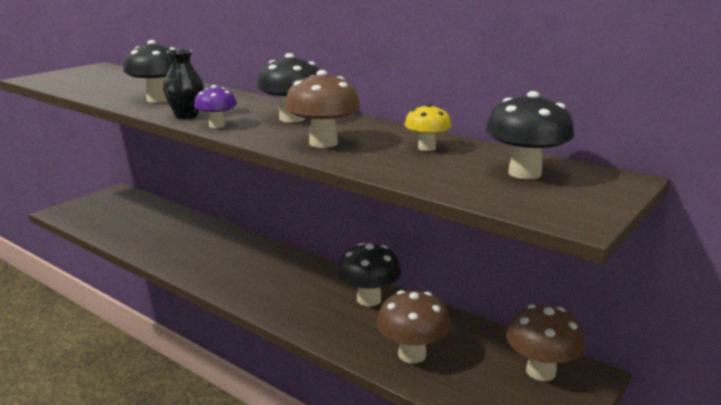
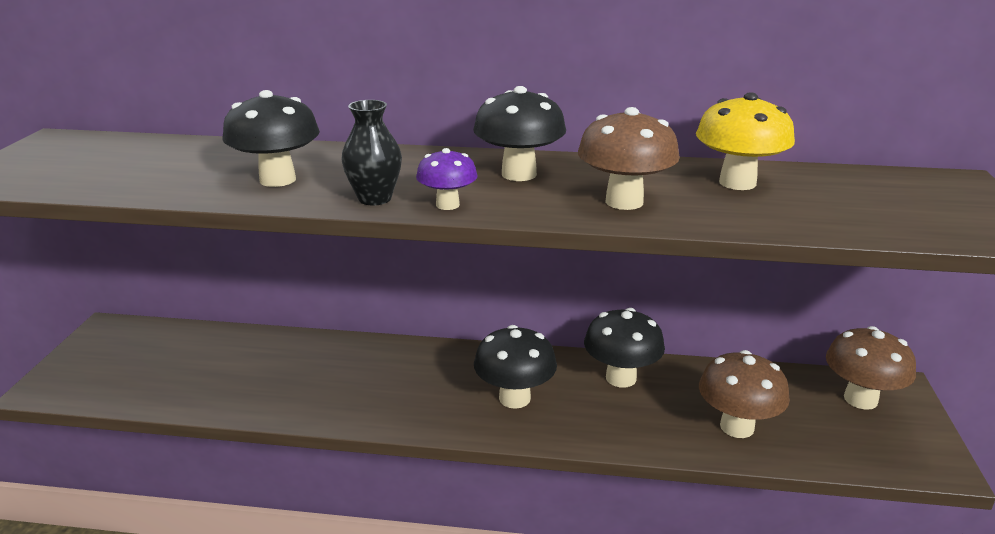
camera: 30 degrees left, 5 degrees up
(426, 148) = (737, 183): yellow mushroom -> yellow mushroom, size x1.64
(524, 173) = (878, 193): black mushroom -> black mushroom (514, 398)

